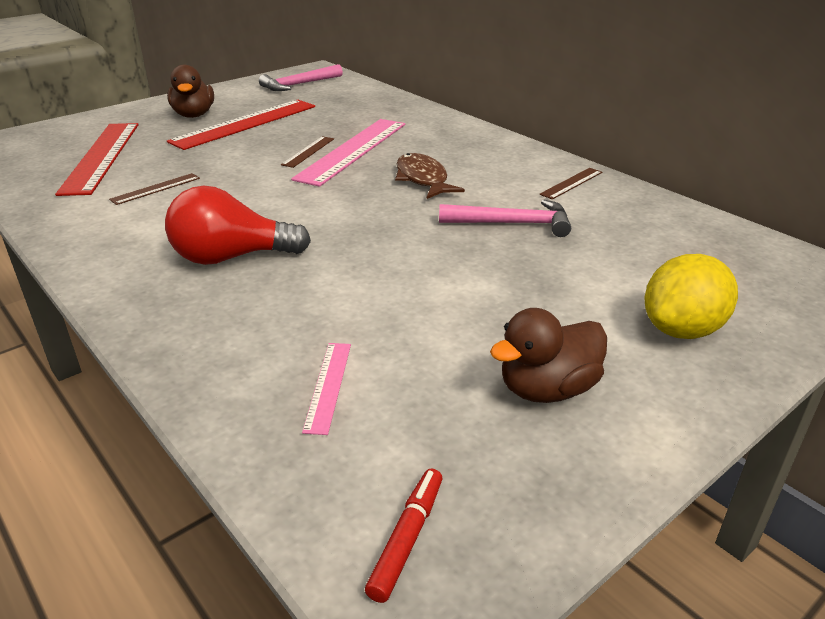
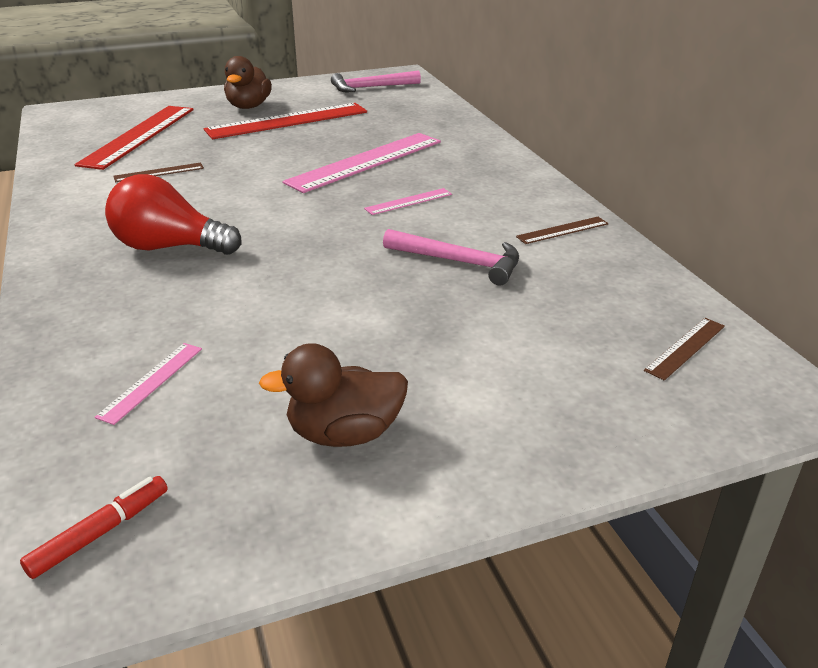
camera: 20 degrees right, 0 degrees up
(308, 151) = (322, 157): brown ruler -> brown ruler (685, 348)
(423, 179) = (408, 201): brown fish -> pink ruler
(682, 329) = (539, 408): yellow lemon -> none

